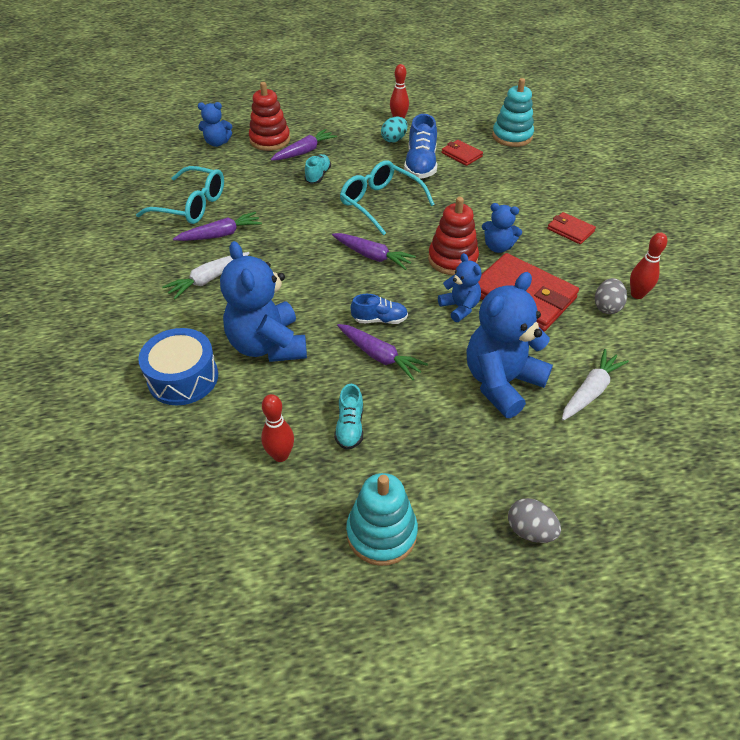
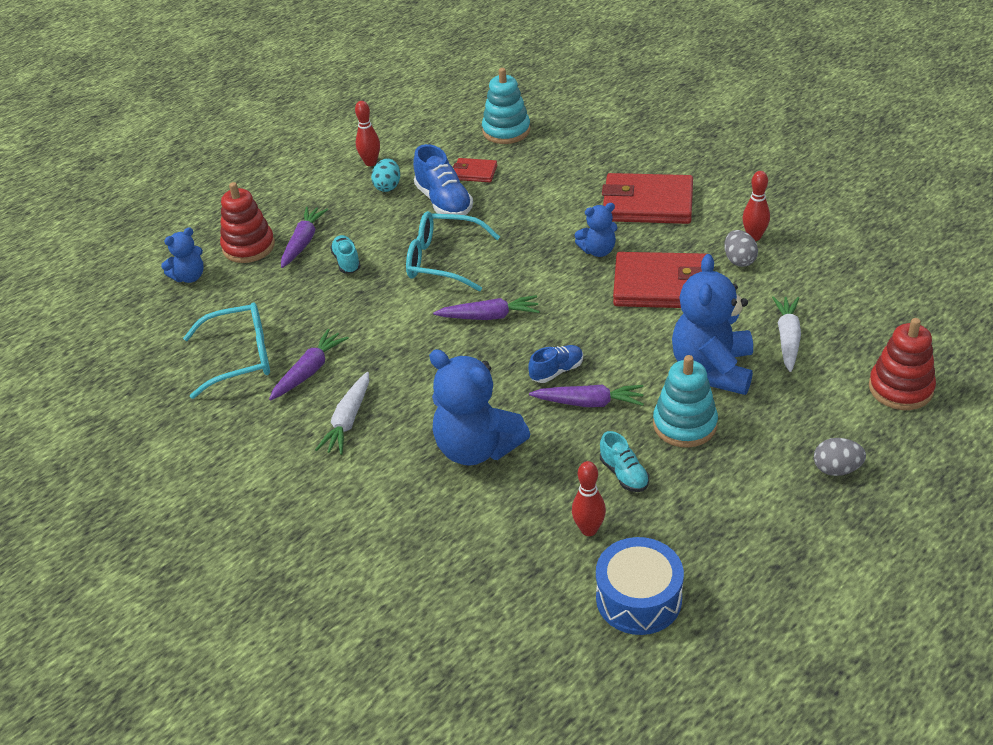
camera: 30 degrees left, 5 degrees down
(183, 378) = (427, 519): blue drum -> blue drum (638, 598)
(381, 533) = (731, 537): turquoise stacking toy -> turquoise stacking toy (684, 424)
(452, 259) = (568, 282): red stacking toy -> red stacking toy (900, 388)
(460, 307) = (617, 323): blue teddy bear -> none
(570, 230) = (647, 203): red wallet -> red wallet, size x2.05

